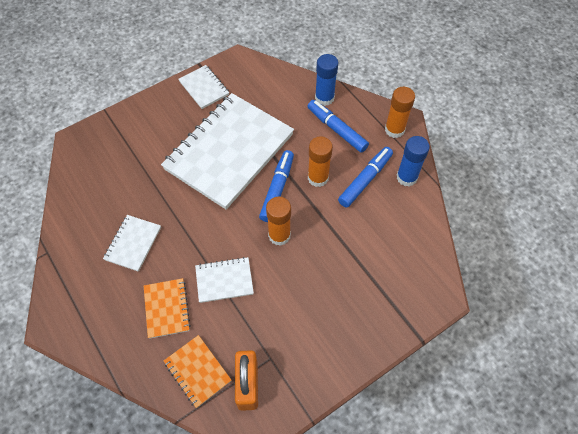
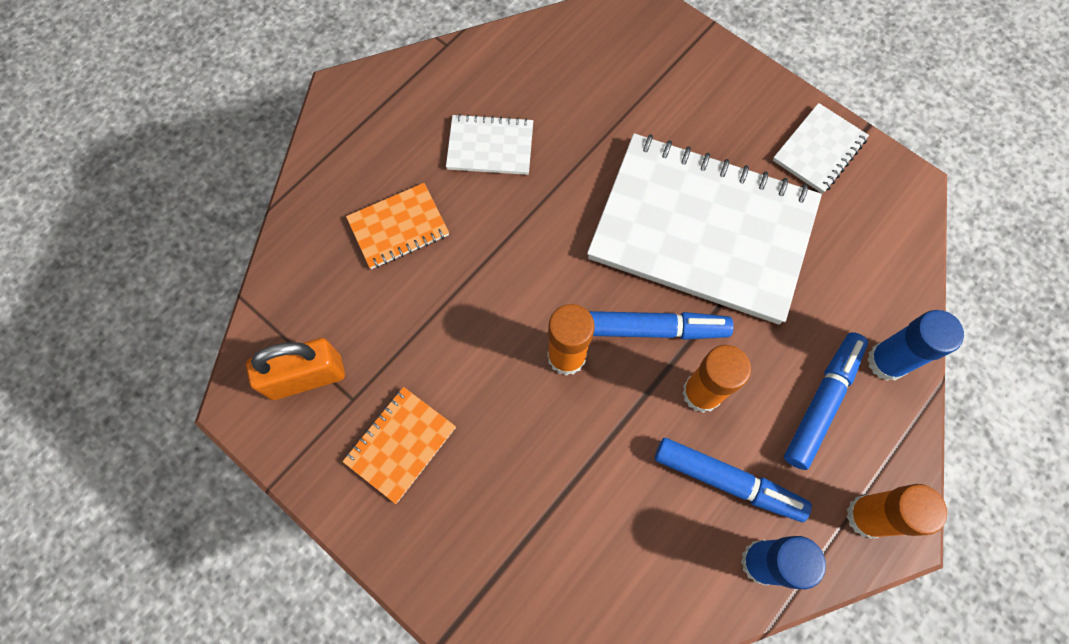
camera: 75 degrees right, 10 degrees up
(197, 371) = (313, 300): orange notebook -> orange notebook (400, 444)
(224, 280) = (463, 294): white notebook -> none

